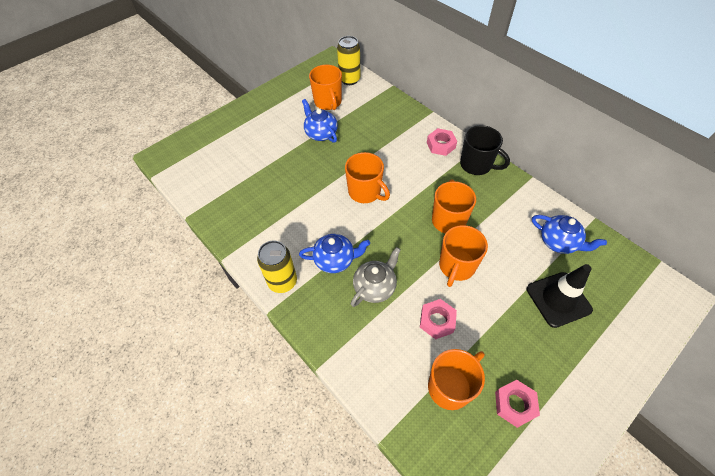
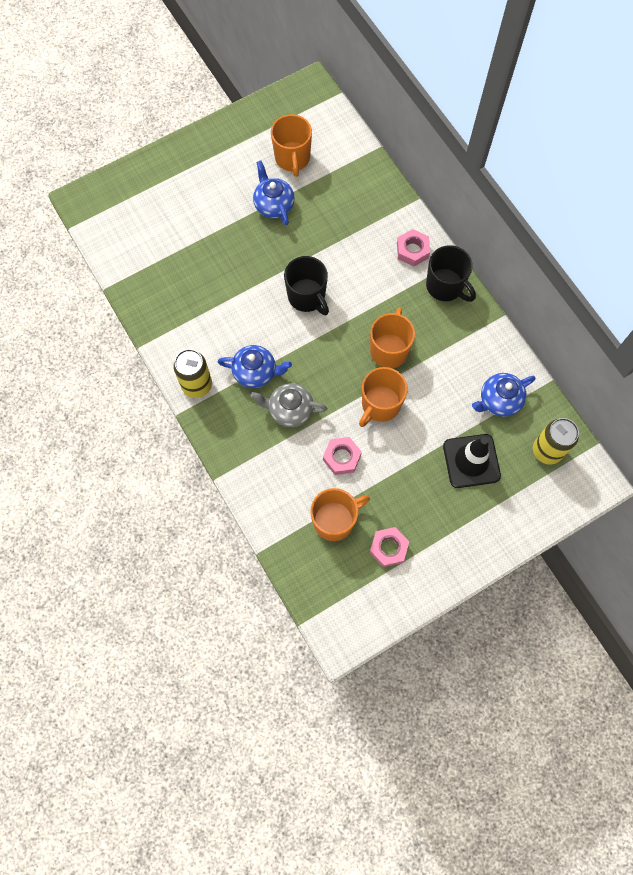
camera: 10 degrees right, 15 degrees up
(349, 80) = (327, 126): yellow can -> yellow can (547, 450)
(365, 192) = (307, 297): orange mug -> black mug
(375, 287) = (290, 410): grey teapot -> grey teapot turned 135 degrees counterclockwise
(559, 242) = (499, 400): blue teapot -> blue teapot turned 105 degrees clockwise

